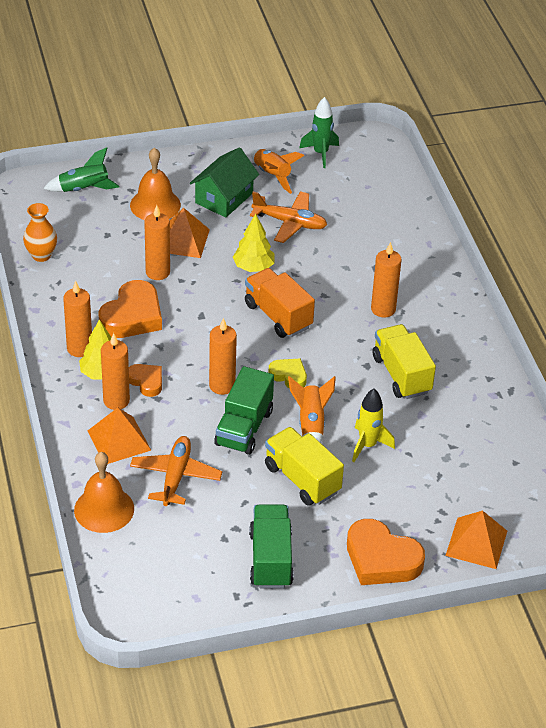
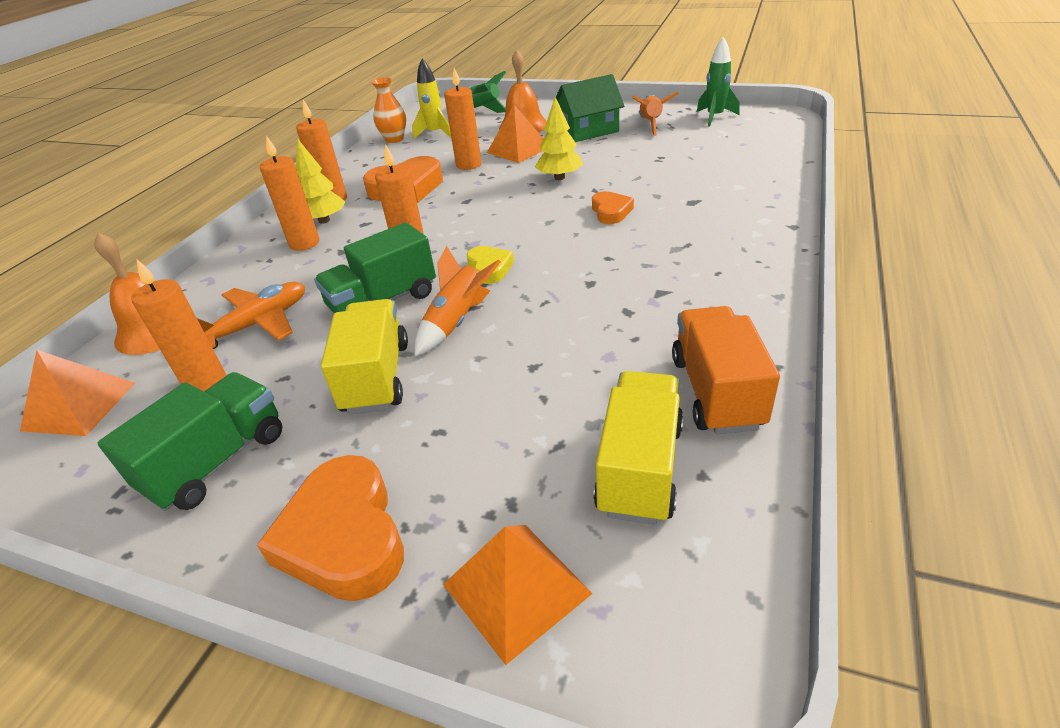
camera: 40 degrees right, 5 degrees down
(119, 440) = (259, 275): orange pyramid -> orange pyramid (79, 406)
(146, 382) = (350, 236): orange heart -> orange heart (611, 212)
(278, 316) = (539, 217): orange truck -> orange truck (716, 392)
(290, 223) = (632, 155): orange plane -> none
(368, 445) = (499, 368): yellow rocket -> yellow rocket (435, 134)
(383, 309) = (664, 237): orange candle -> orange candle (206, 384)
(401, 375) = (624, 304): yellow truck -> yellow truck (639, 468)

